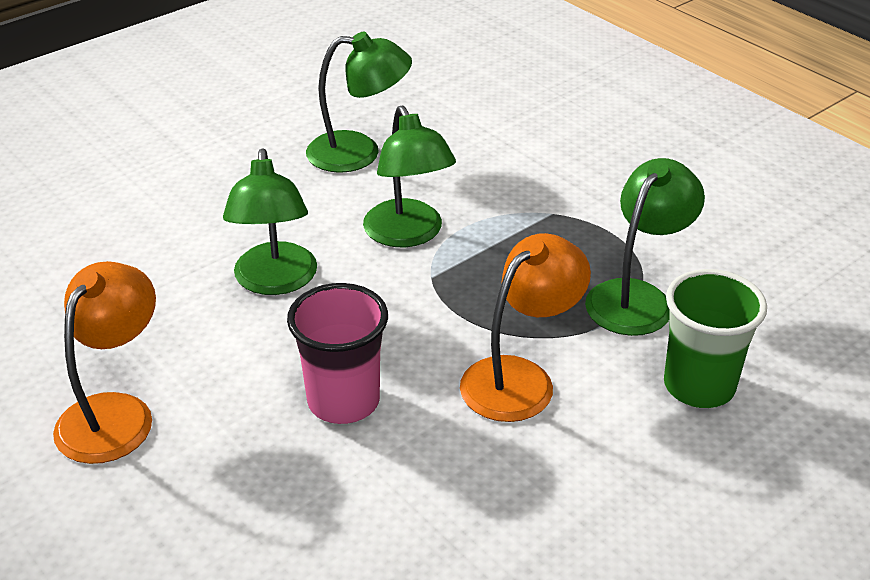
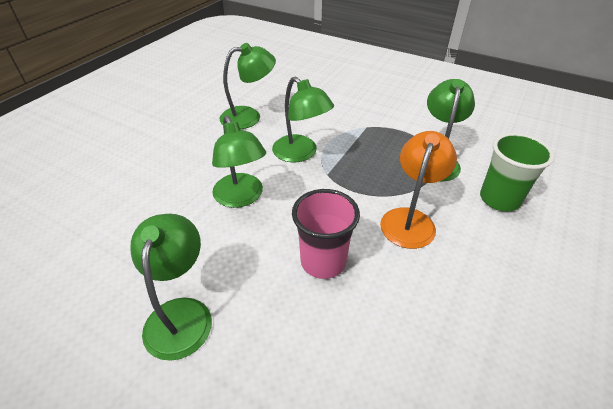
camera: 20 degrees left, 5 degrees up
(115, 413) = (181, 314): orange lamp -> green lamp

